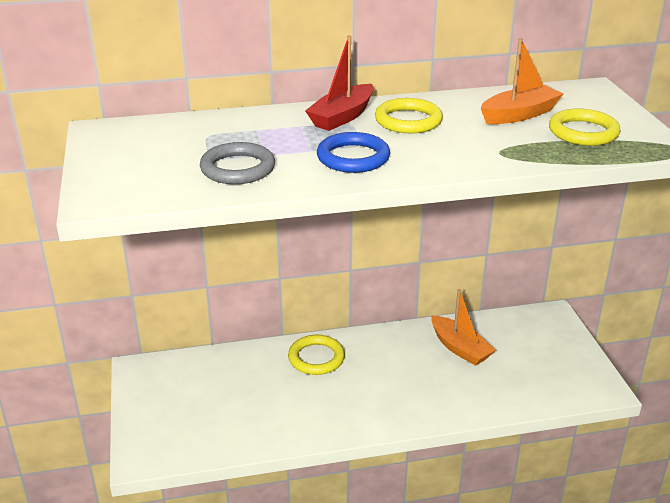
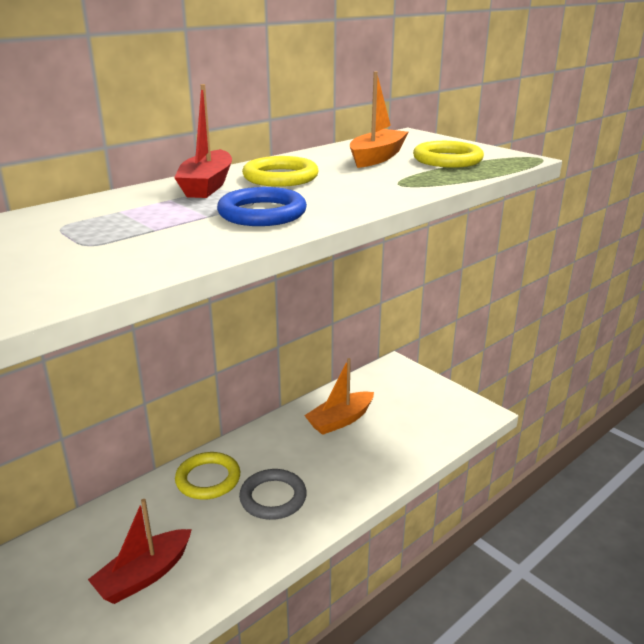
camera: 30 degrees left, 5 degrees down
(229, 410) = (144, 575): none -> red boat
(238, 168) = (134, 248): grey ring -> grey ring (273, 497)
(460, 348) = (340, 420): orange boat -> orange boat turned 120 degrees clockwise

